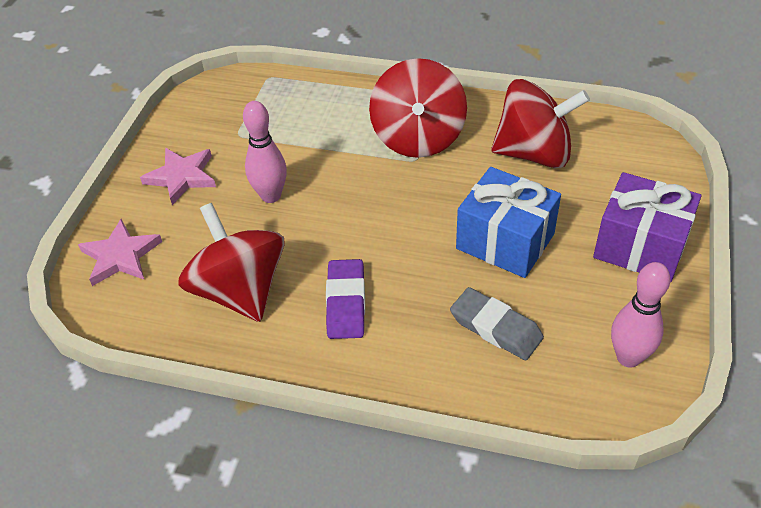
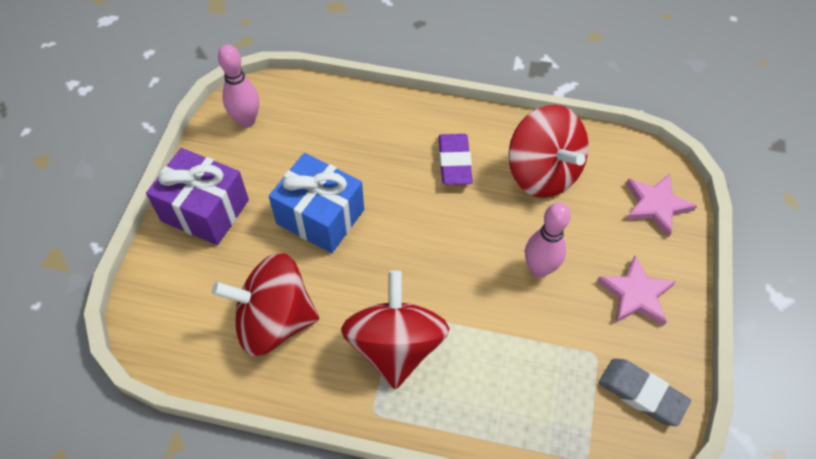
camera: 175 degrees right, 10 degrees up
(495, 328) = (338, 142): grey eraser -> grey eraser (641, 393)

